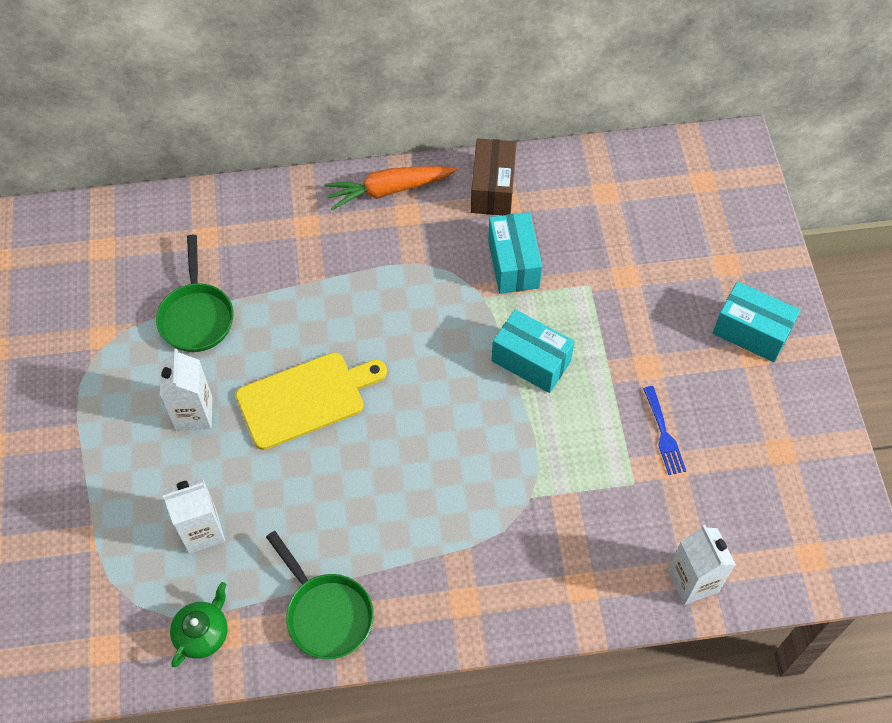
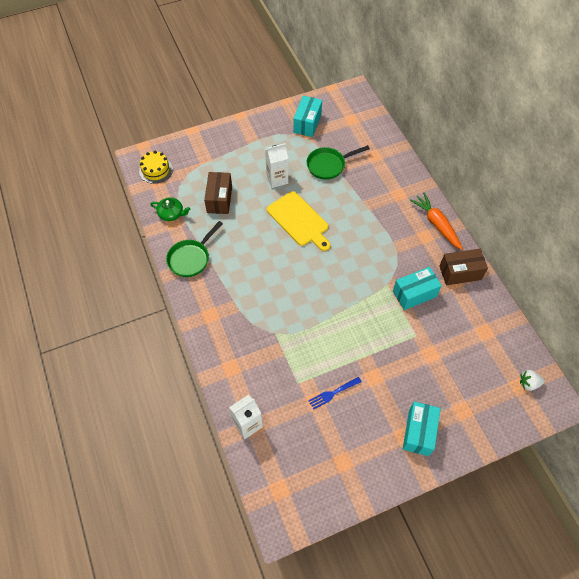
camera: 75 degrees right, 0 degrees up
(72, 647) = (156, 170): none -> yellow cake
(202, 531) = (219, 199): white carton -> brown box
(531, 361) = (355, 316): turquoise box -> turquoise box (307, 123)
(701, 168) = (528, 383): none -> white strawberry

